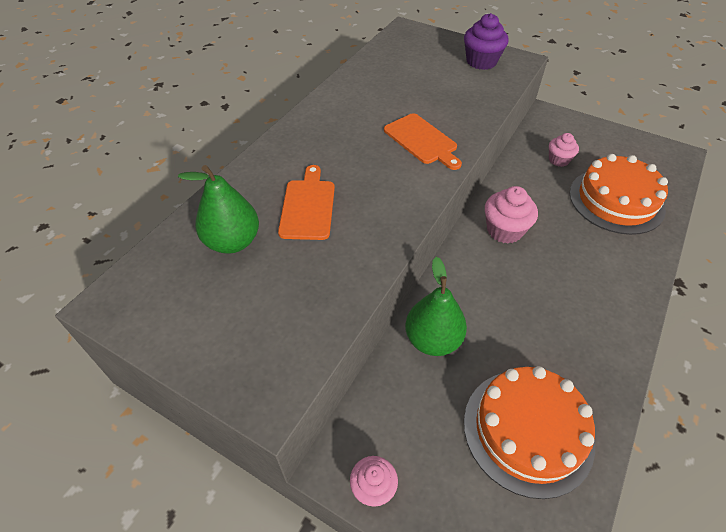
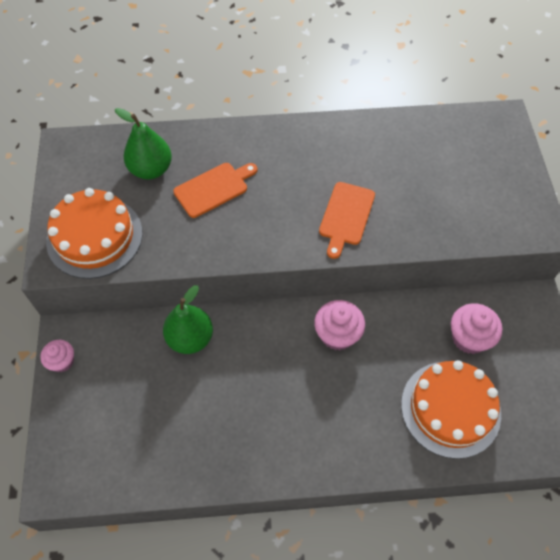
camera: 55 degrees right, 10 degrees up
(481, 61) = (507, 201): purple cupcake -> none
(528, 430) = (155, 433): orange cake -> orange cake (94, 237)
(558, 160) = (469, 338): pink cupcake -> pink cupcake, size x1.55

